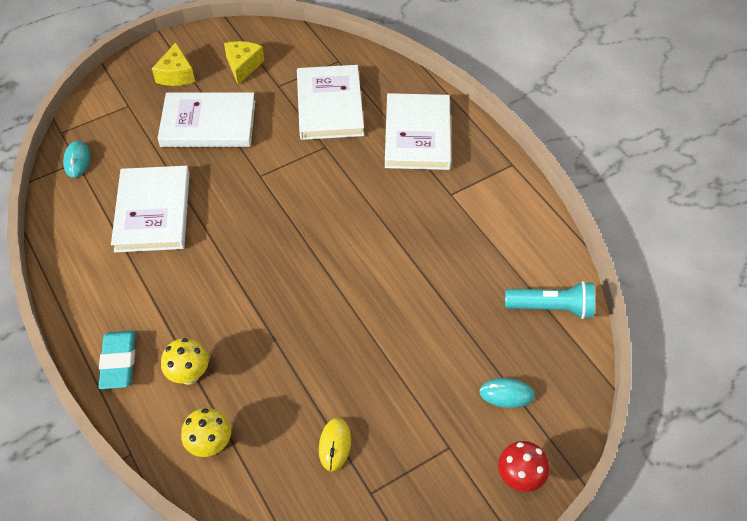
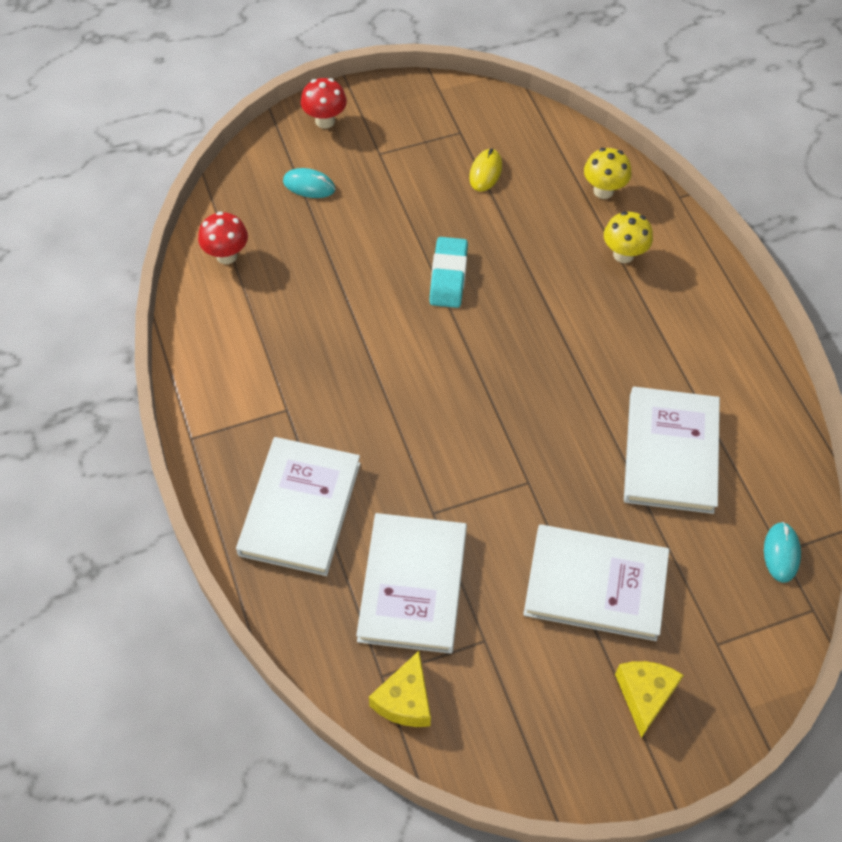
camera: 170 degrees left, 5 degrees up
(118, 362) = (698, 279): turquoise eraser -> turquoise eraser (448, 276)
(243, 66) = (536, 694): yellow cheese -> yellow cheese (405, 700)
(552, 308) = (226, 255): turquoise flashlight -> red mushroom

